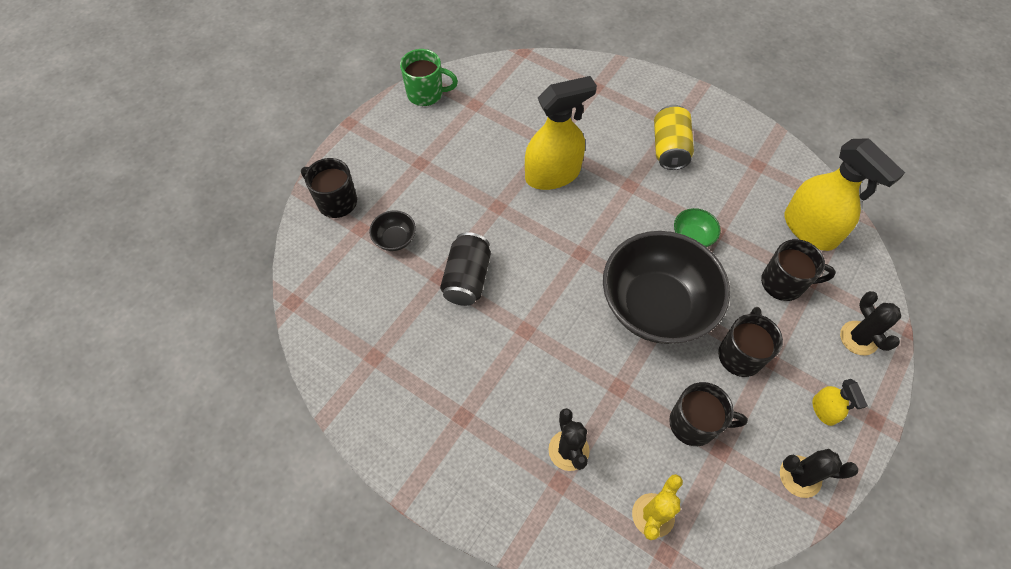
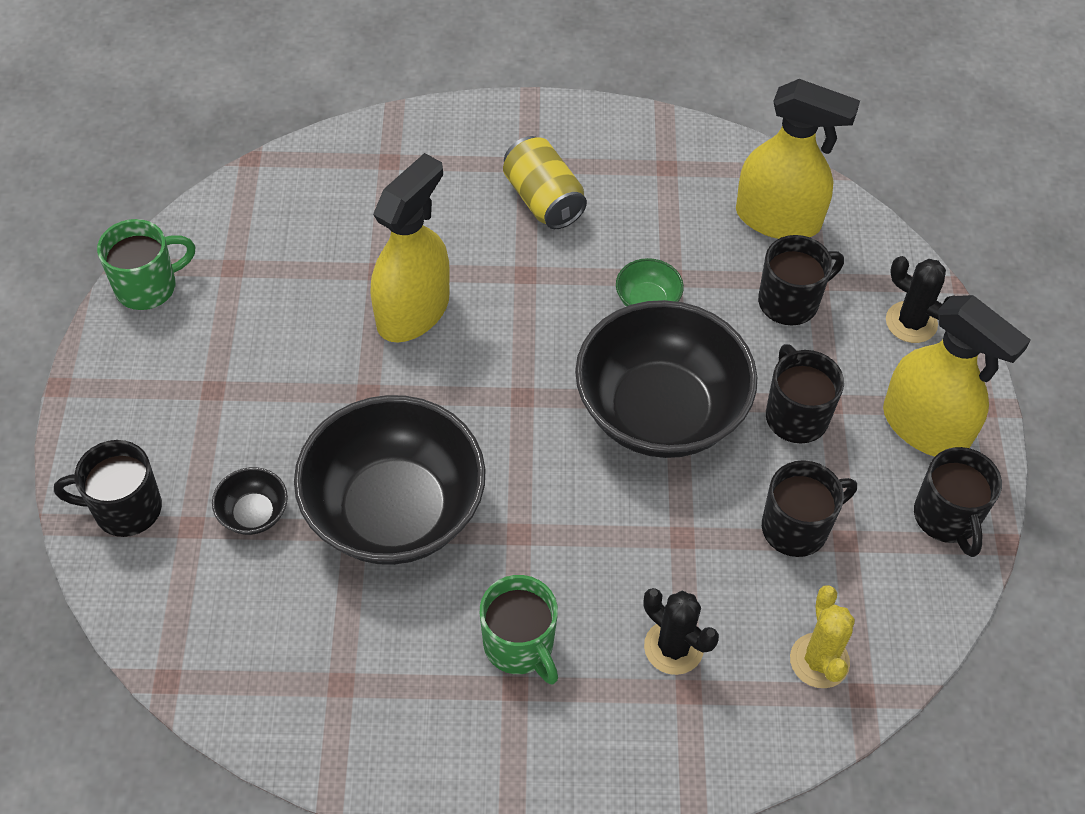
camera: 35 degrees left, 5 degrees down
(467, 278) = (394, 511): black can -> black bowl
(482, 394) = (519, 645): none -> green mug
(800, 476) = (946, 518): black cactus -> black mug
(824, 410) = (925, 427): yellow spray bottle -> yellow spray bottle, size x2.12

